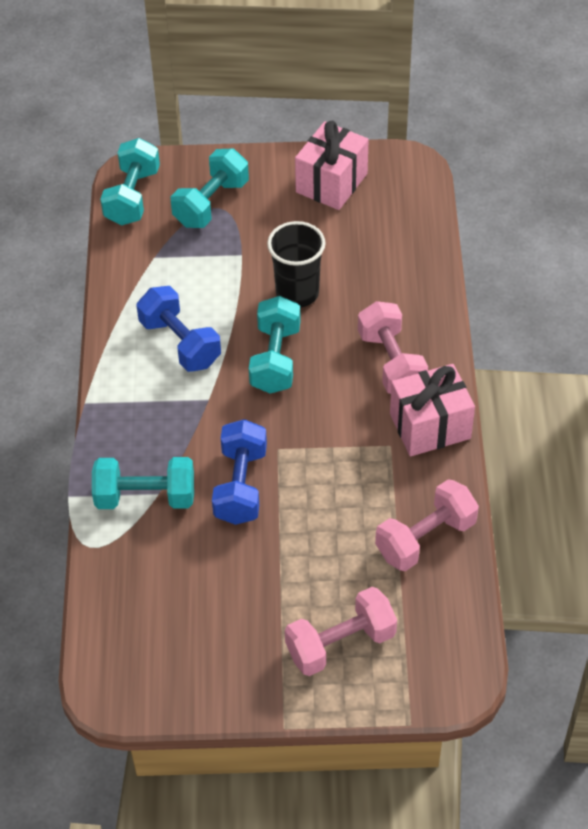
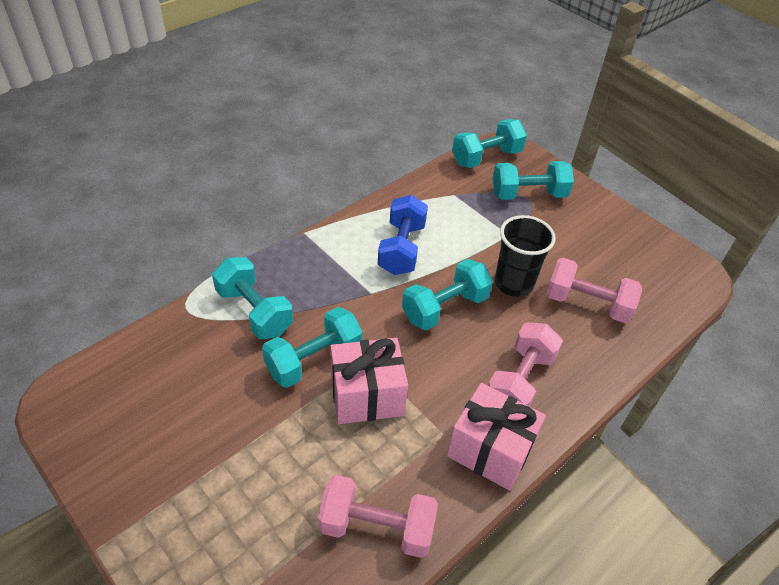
camera: 45 degrees right, 5 degrees down
(240, 485) = (314, 360): blue dumbbell -> turquoise dumbbell
(331, 183) = (624, 242): pink gift -> pink gift (367, 396)
(340, 644) = (214, 534): pink dumbbell -> pink dumbbell (587, 304)

